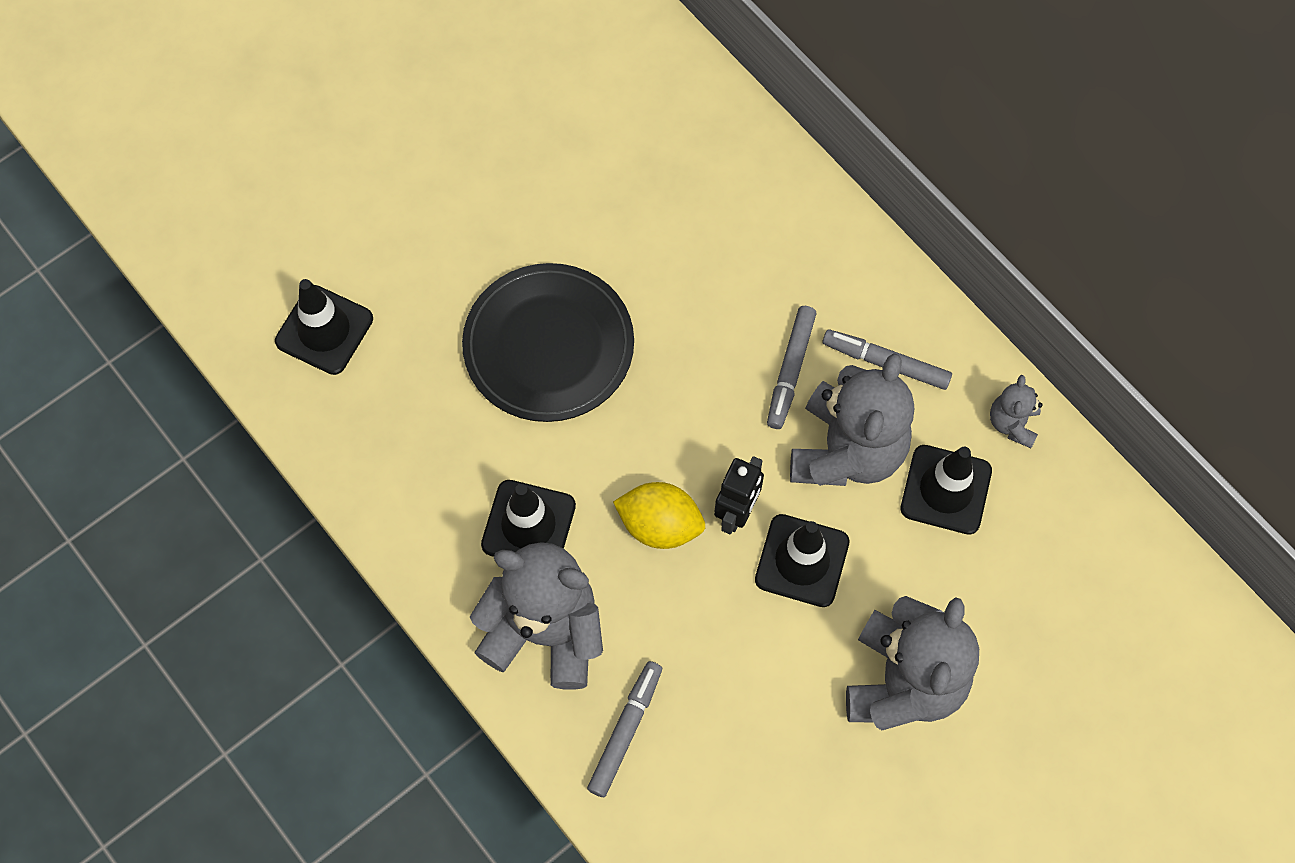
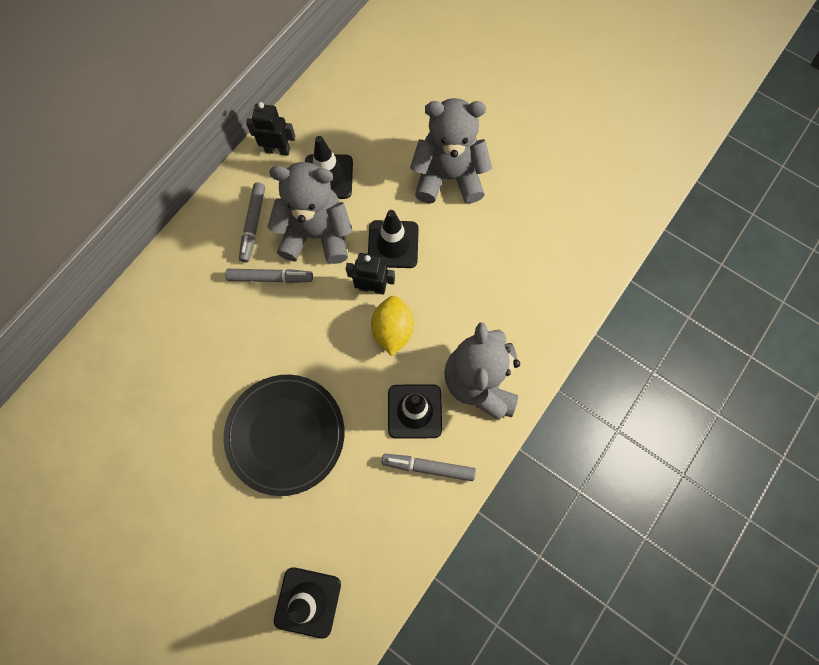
camera: 105 degrees left, 5 degrees up
(626, 731) = (525, 317): grey marker -> grey marker (428, 467)
(1012, 423) = (277, 150): grey teddy bear -> black robot

